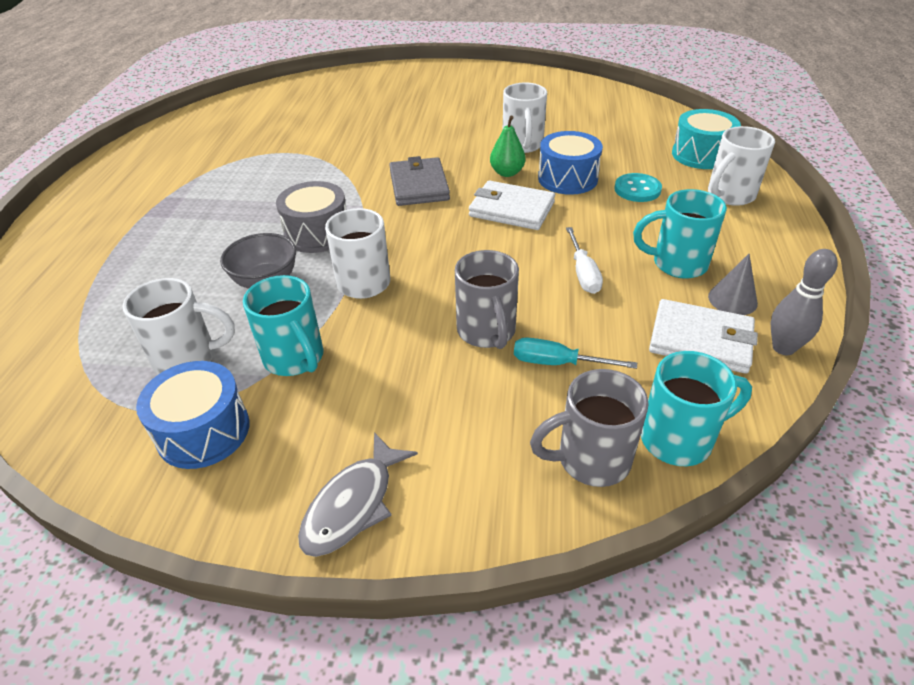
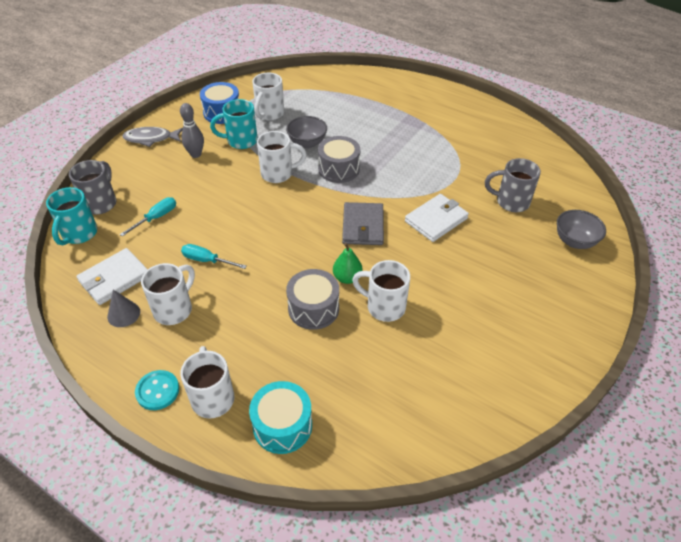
camera: 115 degrees right, 5 degrees up
(350, 84) = (574, 241): none -> grey bowl
(353, 504) = (151, 139): grey fish -> grey fish turned 60 degrees counterclockwise
(419, 185) = (363, 226): grey wallet -> grey wallet turned 75 degrees clockwise
(487, 332) = (199, 203): grey mug -> grey mug (510, 202)
(511, 209) = (298, 259): white wallet -> white wallet (436, 220)
(567, 178) = (313, 308): blue drum -> grey drum
(583, 273) = (207, 260): white screwdriver -> turquoise screwdriver
(637, 189) = (267, 342): turquoise button -> turquoise button (157, 391)
(677, 264) = (174, 309): turquoise mug -> white mug
(783, 348) = (75, 309): grey bowling pin -> grey bowling pin (196, 154)

